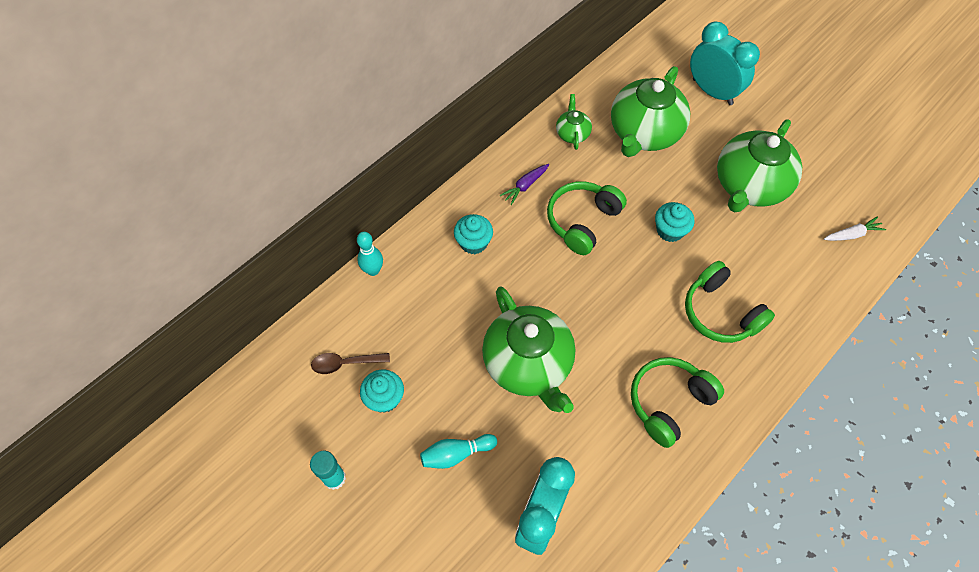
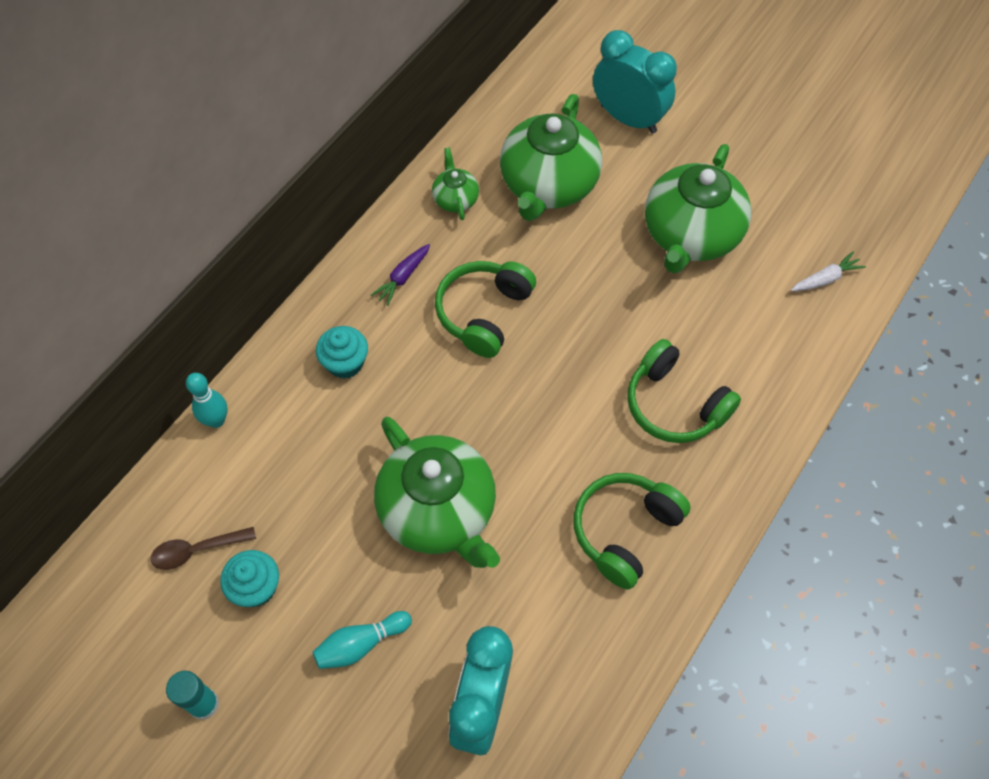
camera: 10 degrees left, 0 degrees up
(670, 230) = (597, 308): turquoise cupcake -> none

